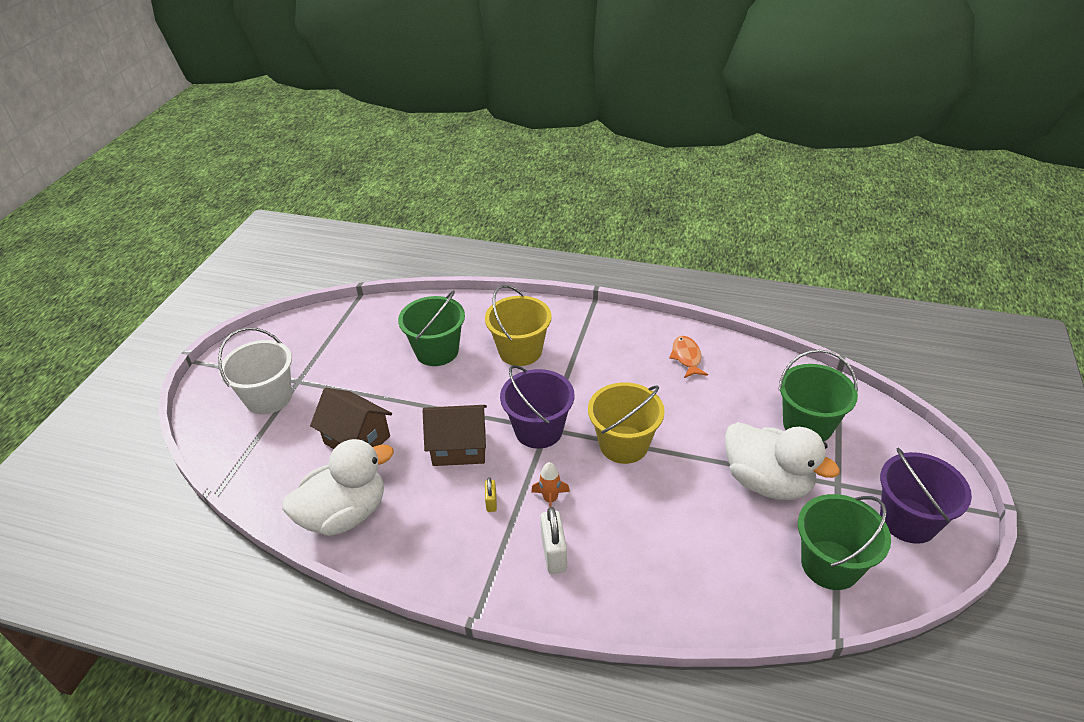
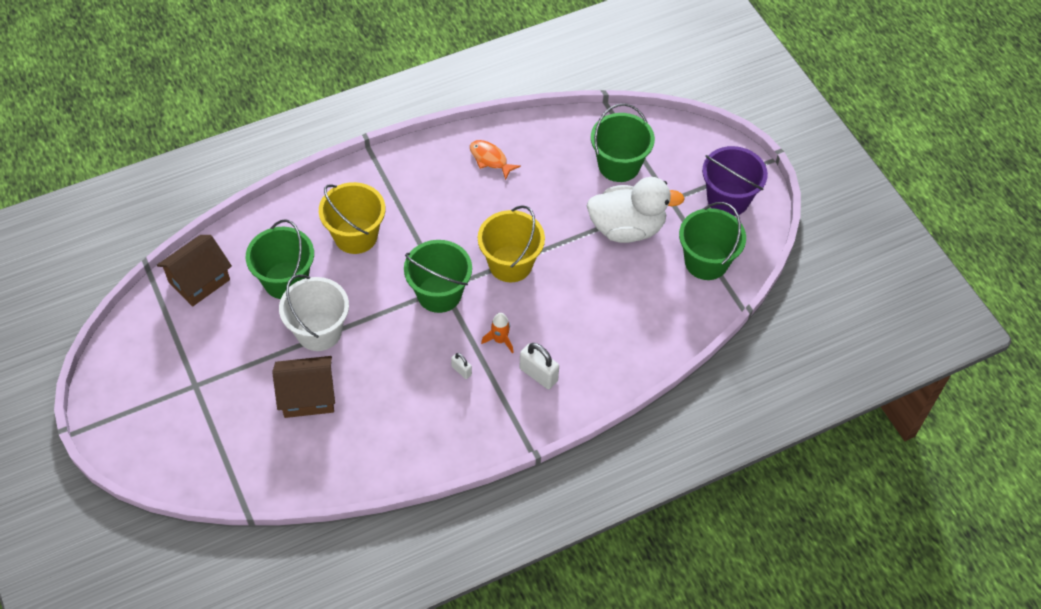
camera: 45 degrees left, 15 degrees up
(269, 398) = (188, 416): white bucket -> white bucket (319, 331)
(345, 514) = (366, 454): white duck -> none
(459, 448) = (395, 348): brown house -> brown house (199, 281)
(491, 502) = (461, 370): yellow padlock -> white padlock
(539, 430) = (439, 293): purple bucket -> green bucket

